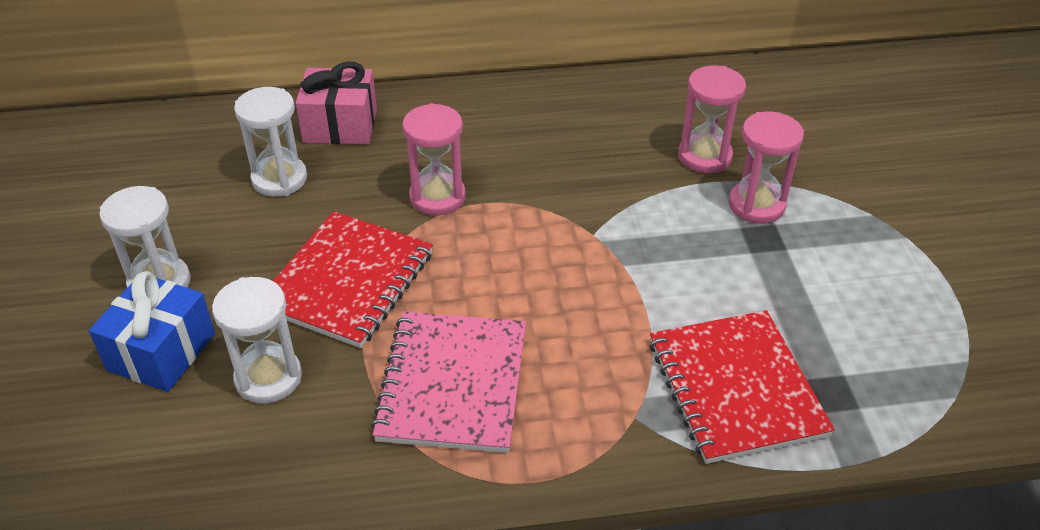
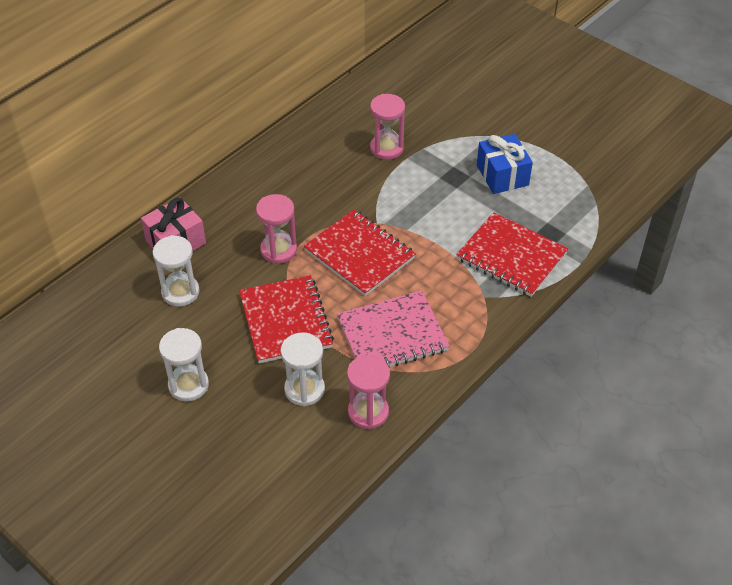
camera: 40 degrees left, 5 degrees up
(161, 351) = (235, 414): blue gift -> blue gift (502, 175)
(452, 384) = (392, 335): pink notebook -> pink notebook turned 75 degrees counterclockwise
(527, 259) = (359, 254): none -> red notebook
(756, 205) = (436, 161): pink hourglass -> pink hourglass (368, 412)

